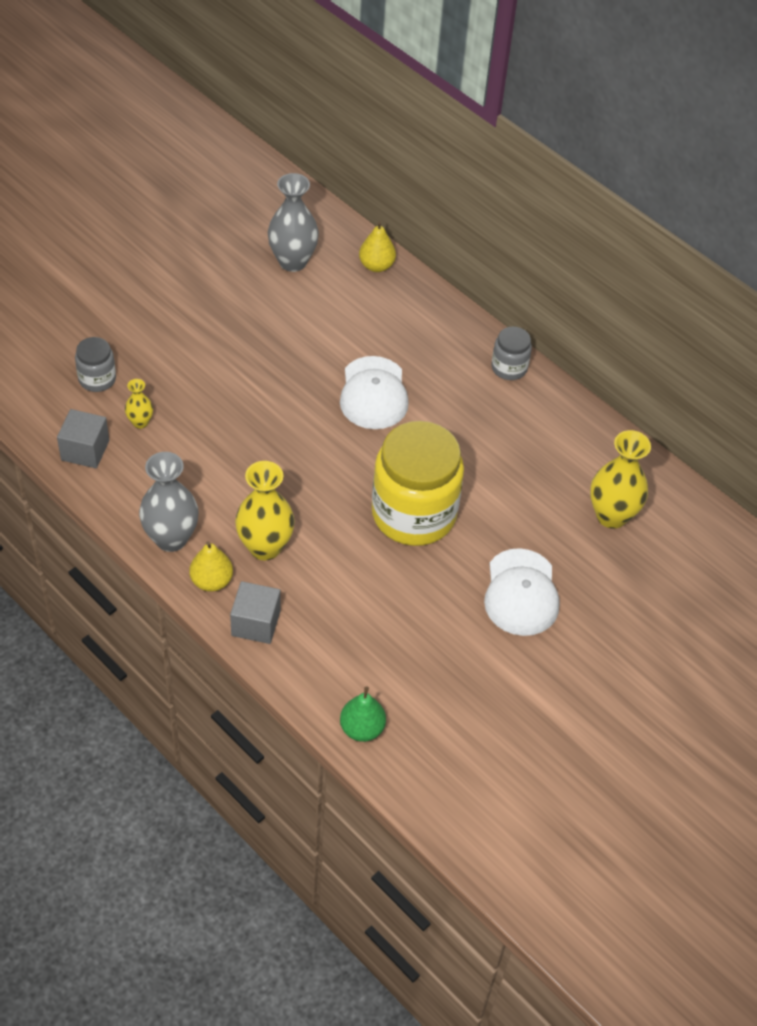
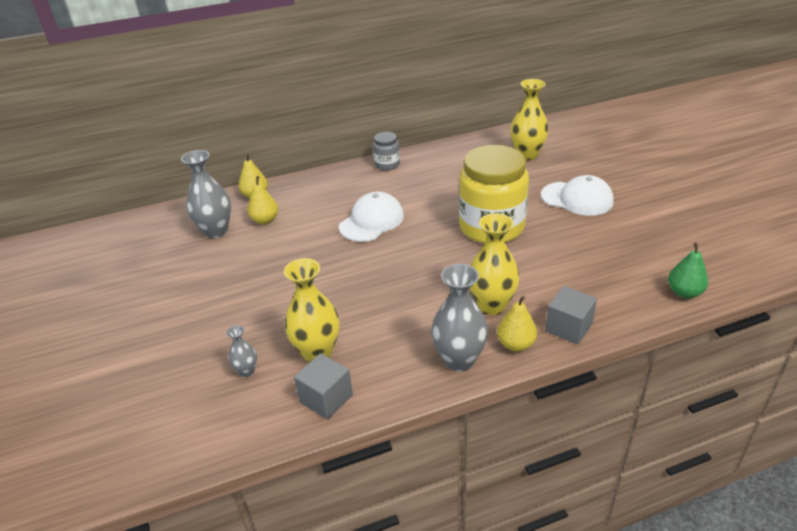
camera: 60 degrees left, 15 degrees down
(97, 379) = (246, 371): grey jar -> grey vase
(140, 422) = (317, 352): yellow vase -> yellow vase, size x1.96
(331, 295) = (265, 220): none -> yellow pear
(373, 393) = (371, 221): white cap -> white cap turned 75 degrees counterclockwise

